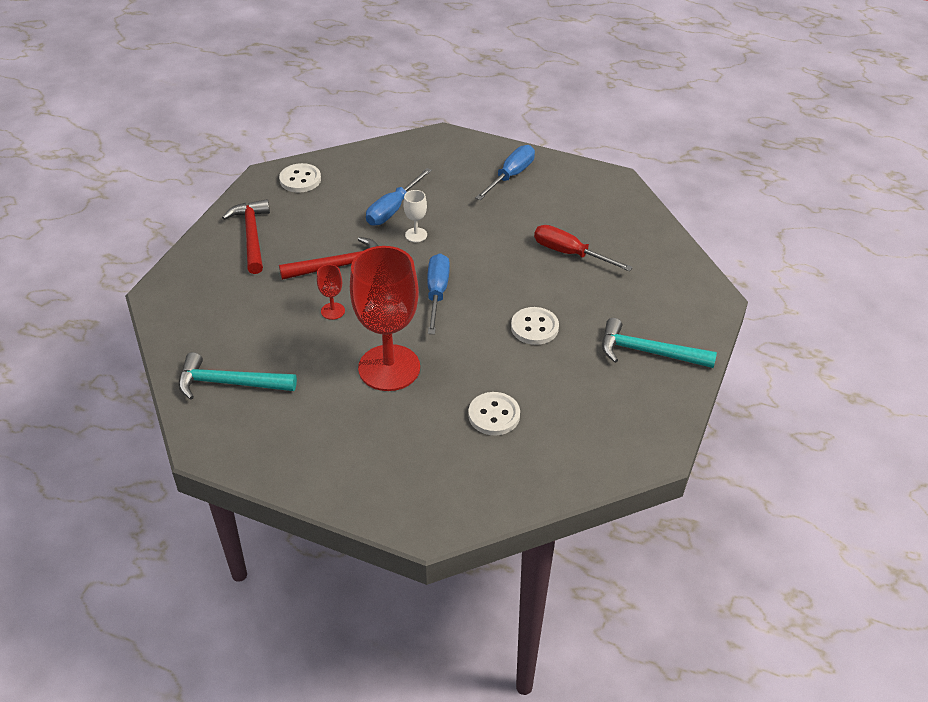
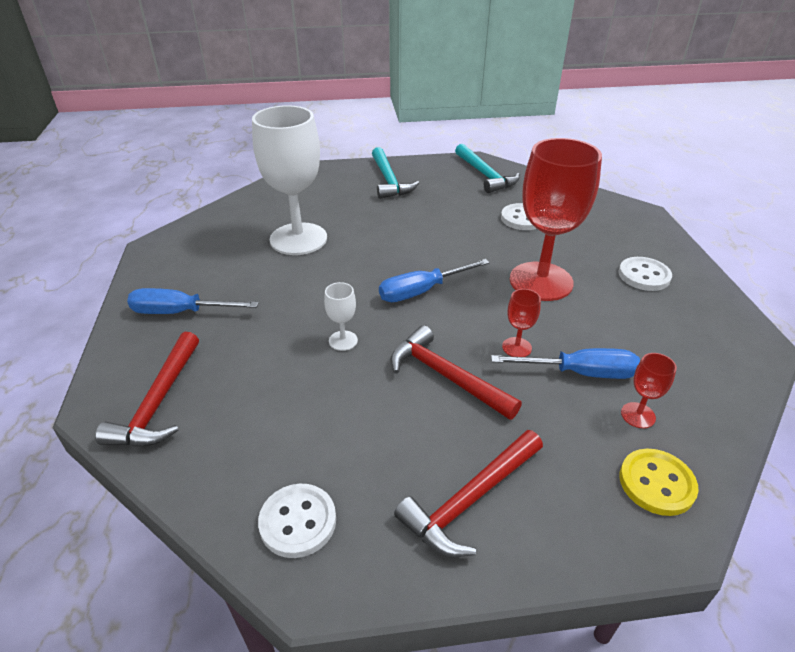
camera: 120 degrees left, 5 degrees down
(185, 307) = (656, 483): none -> yellow button
(226, 331) = (638, 415): none -> red goblet
(229, 383) = (686, 370): turquoise hammer -> turquoise hammer (485, 175)
(393, 209) = (306, 380): blue screwdriver -> blue screwdriver (580, 373)
(427, 154) = (158, 402): none -> red hammer
(534, 327) = (412, 229): white button -> white button (644, 275)
(570, 253) = (298, 239): red screwdriver -> white goblet

